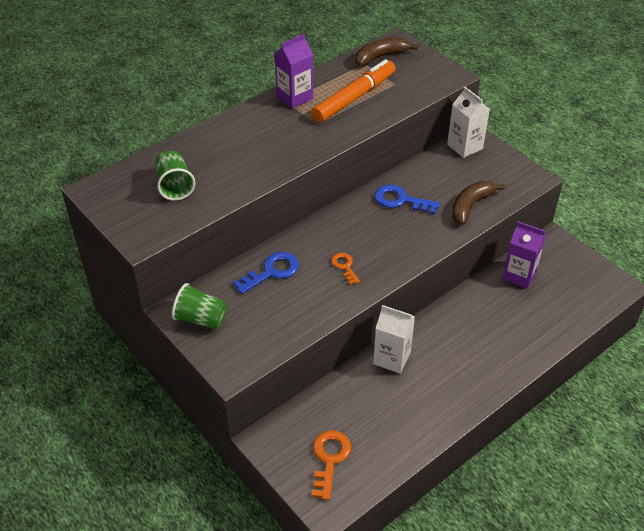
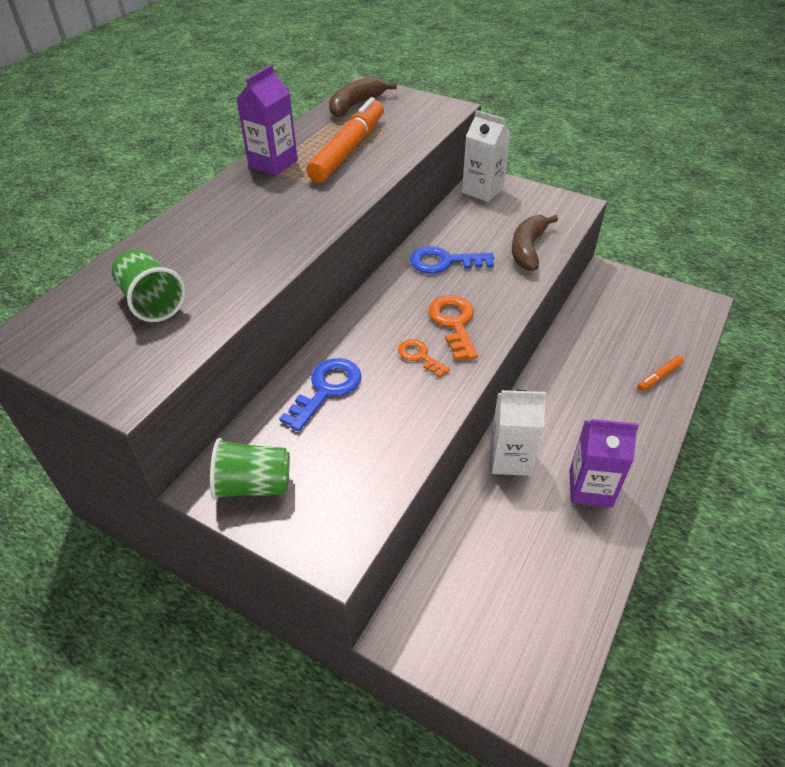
camera: 20 degrees left, 0 degrees up
(329, 459) = (505, 629): orange key -> orange key (454, 323)
(519, 275) = (595, 319): purple carton -> purple carton (590, 488)
(541, 333) = (659, 376): none -> orange marker

